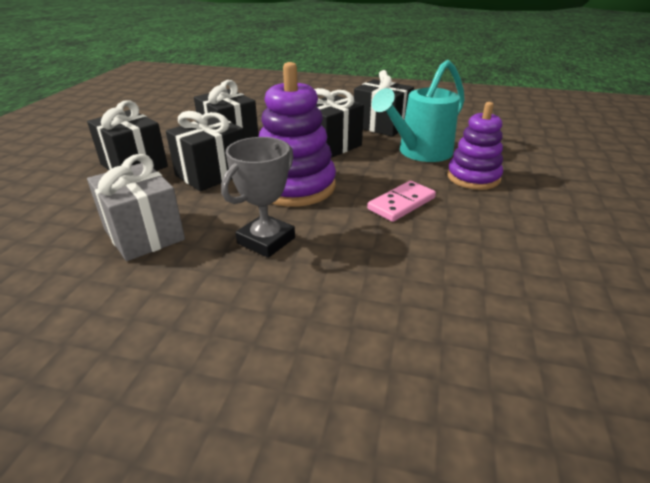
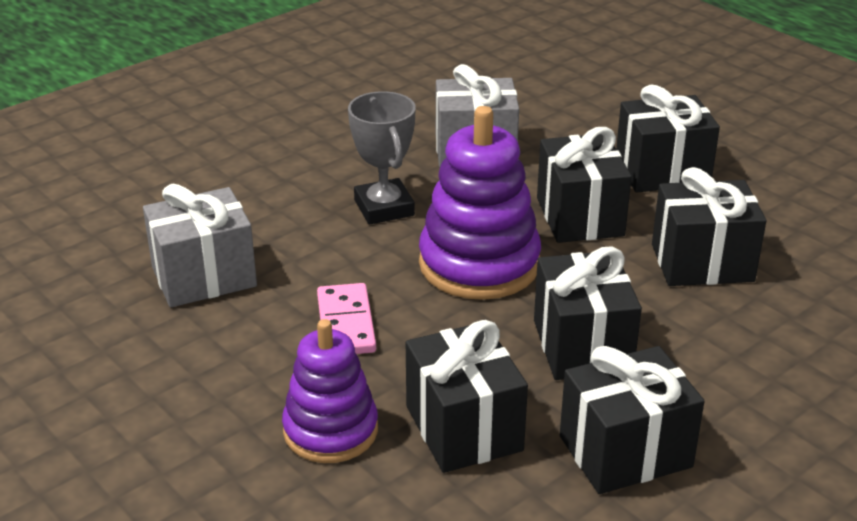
camera: 125 degrees right, 0 degrees up
(420, 153) = (463, 428): turquoise watering can -> black gift
(441, 278) = (204, 277): none -> grey gift

